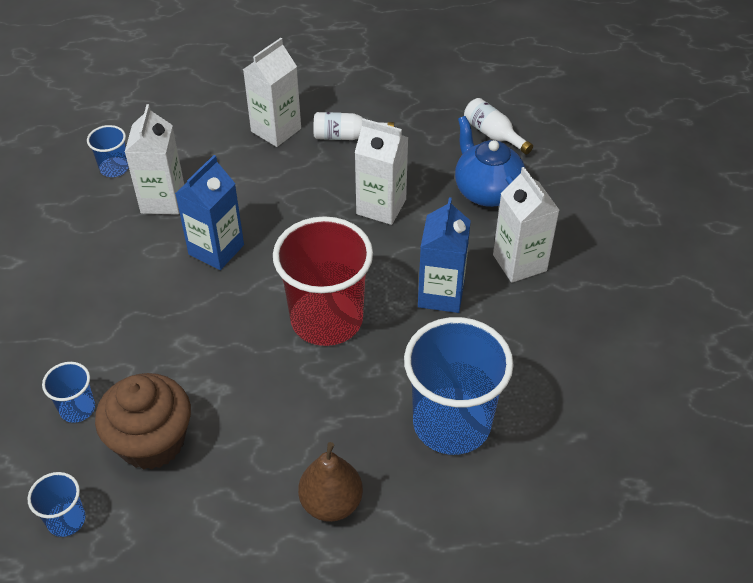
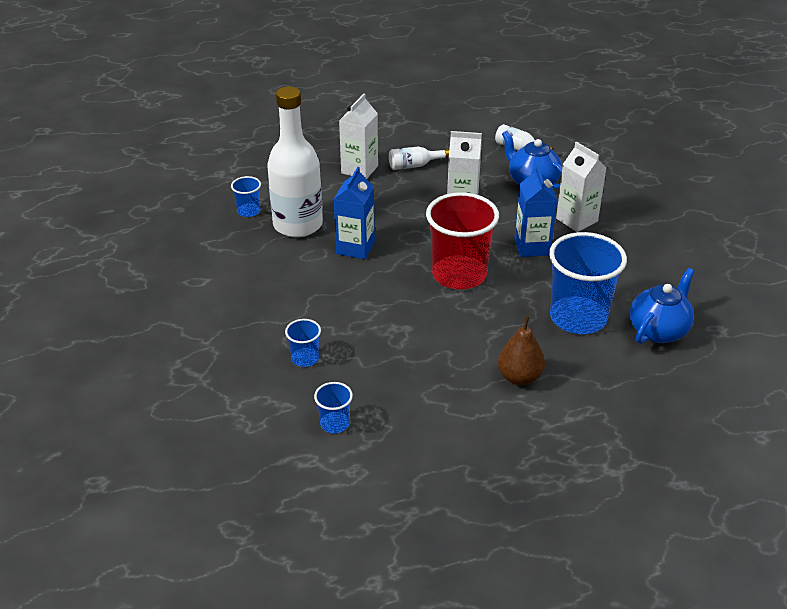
camera: 15 degrees left, 10 degrees down
(152, 442) = (372, 367): brown cupcake -> none
(163, 200) = (298, 225): white carton -> white bottle
(552, 469) = (658, 330): none -> blue teapot

